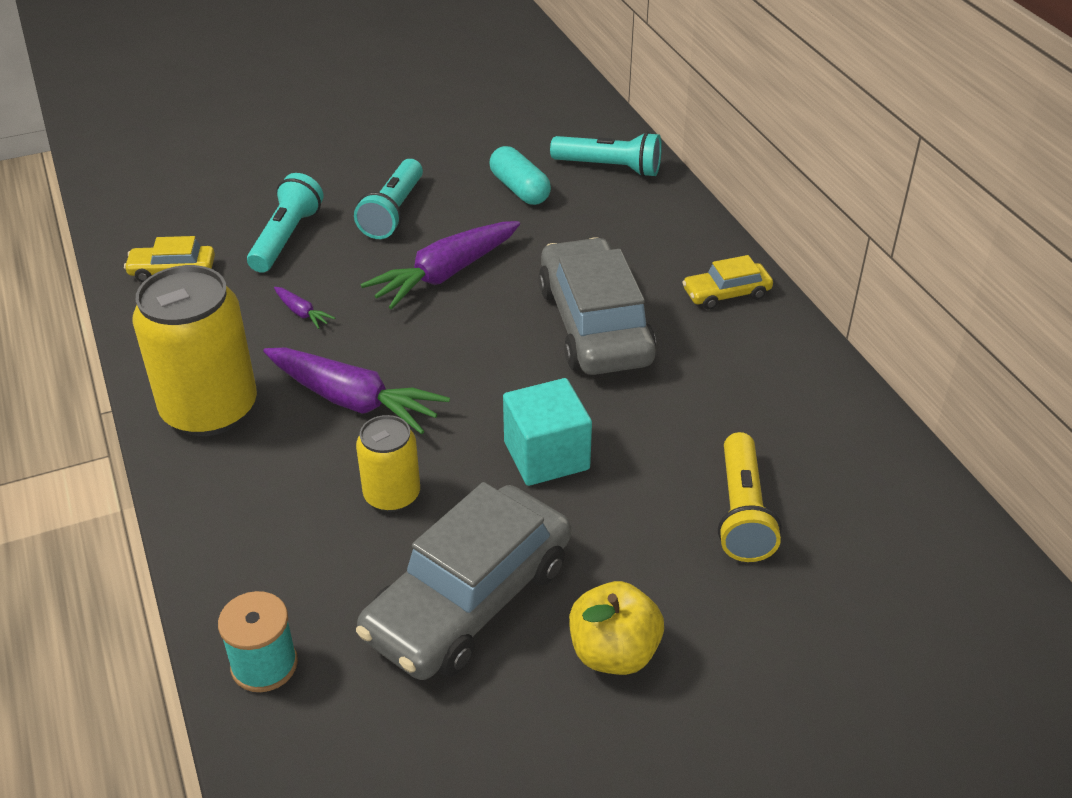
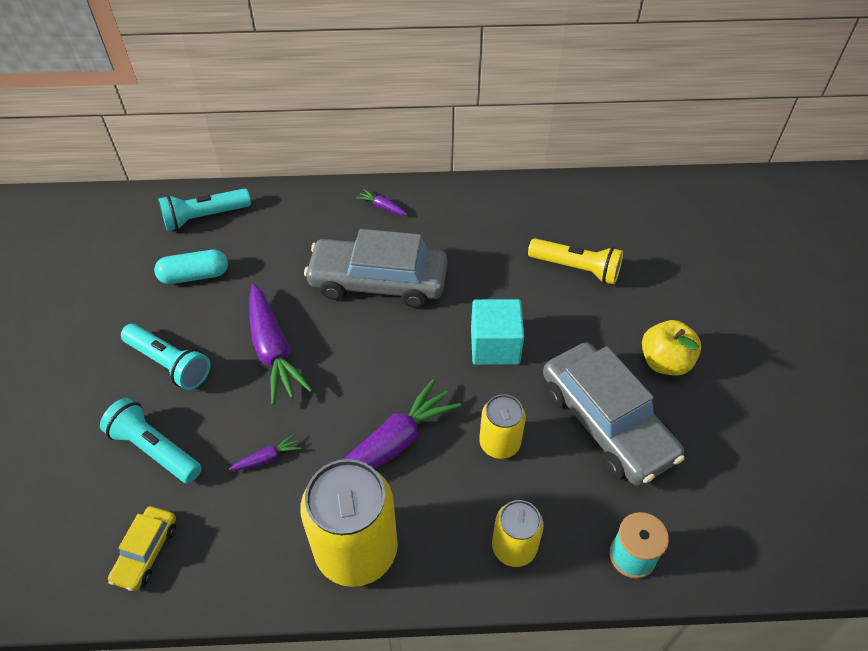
camera: 70 degrees left, 10 degrees up
(246, 541) = (514, 547): none -> yellow can
(609, 168) = (204, 217): turquoise flashlight -> turquoise flashlight turned 150 degrees counterclockwise
(726, 293) = (382, 207): yellow car -> purple carrot

